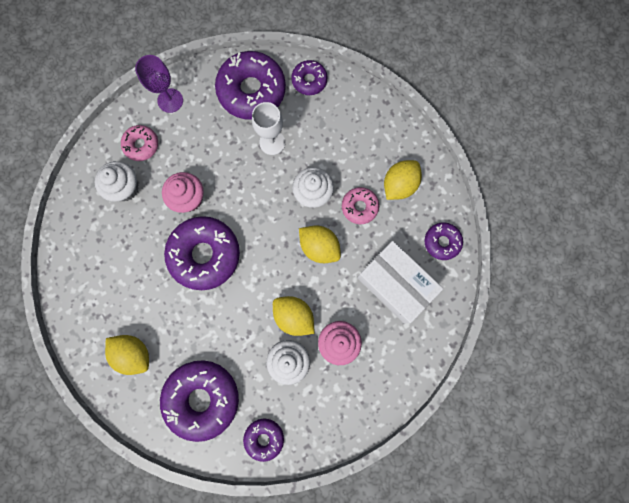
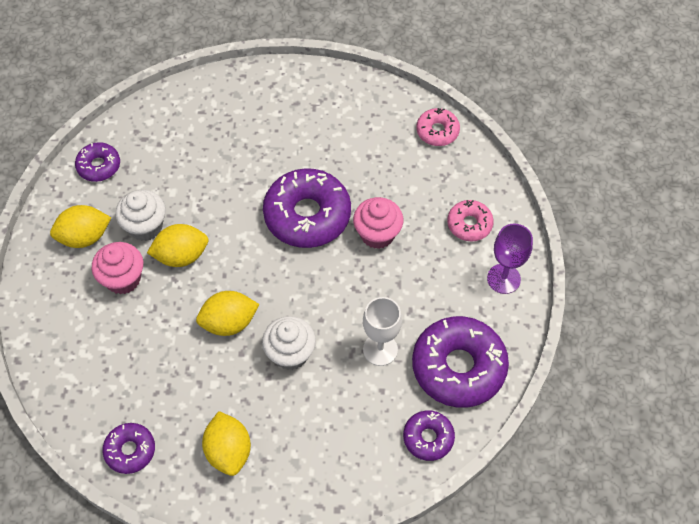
camera: 125 degrees right, 20 degrees down
(125, 188) = (432, 186): white cupcake -> none
(134, 353) = (262, 110): yellow lemon -> yellow lemon (85, 237)
(202, 398) = (176, 139): purple donut -> none
(359, 207) = (238, 391): pink donut -> pink donut (437, 131)
(395, 284) = (129, 370): white box -> none

